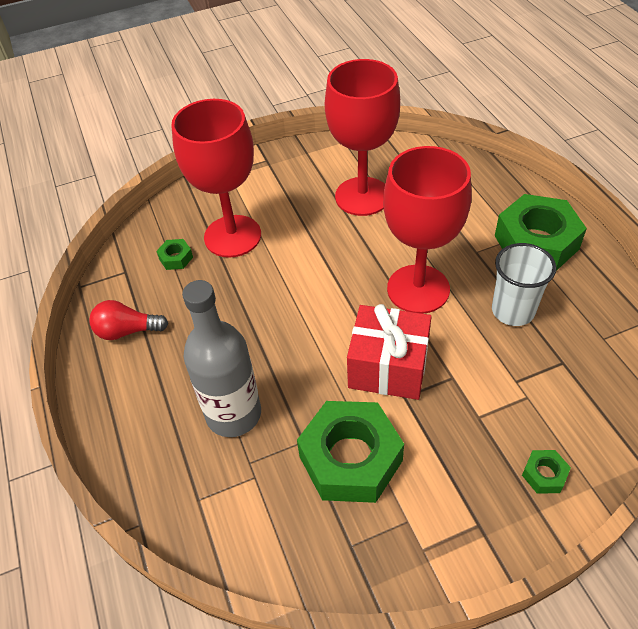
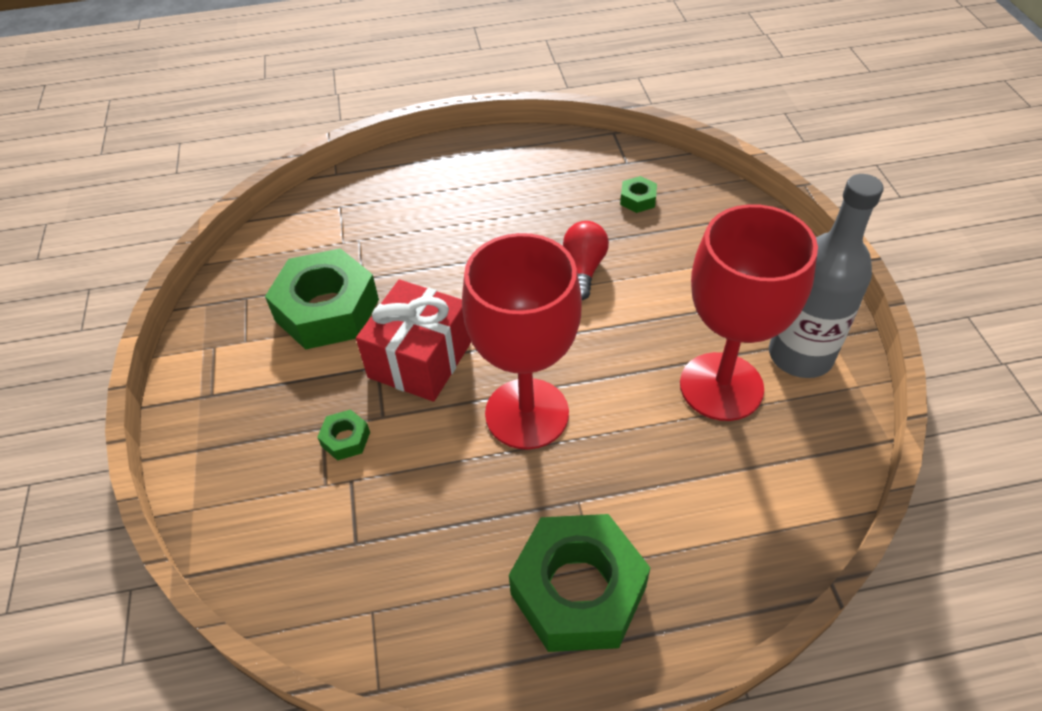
camera: 100 degrees right, 0 degrees up
(127, 331) = (542, 164): red light bulb -> red light bulb (584, 269)
(232, 236) = (664, 247): red goblet -> none
(233, 414) = (414, 232): grey bottle -> grey bottle (800, 355)
(513, 310) = (457, 512): white cup -> none
(544, 475) = (228, 468): green nut -> green nut (345, 439)

